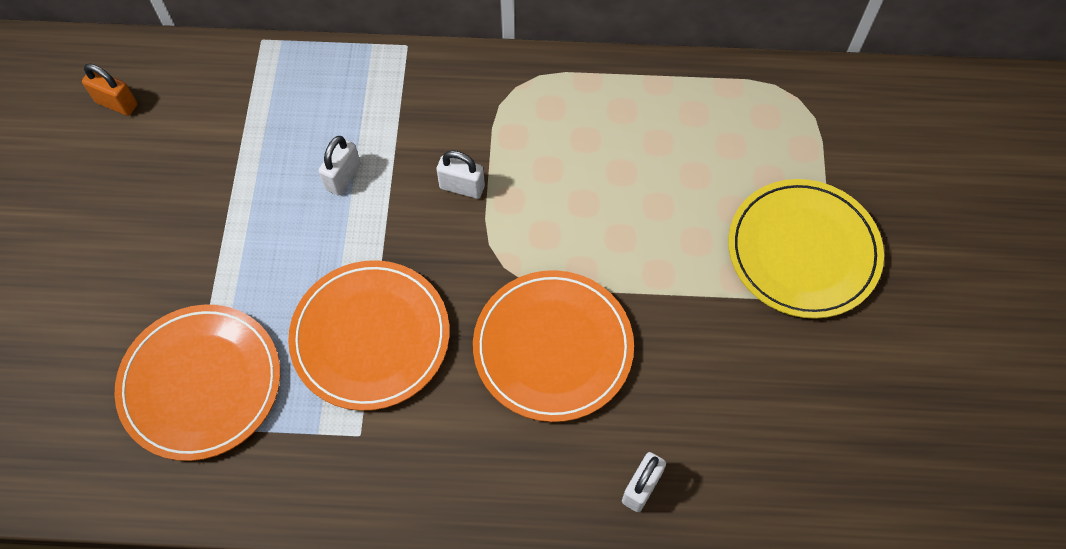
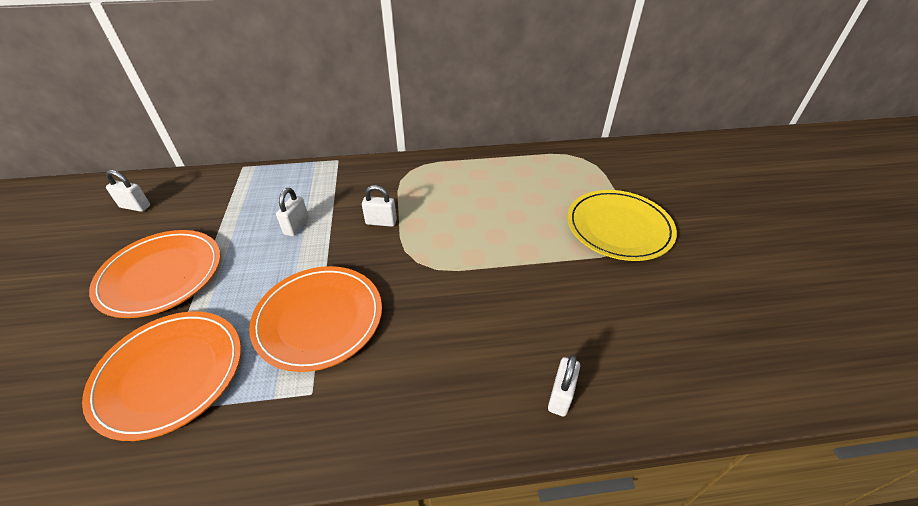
camera: 10 degrees left, 20 degrees down
(117, 103) = (135, 206): orange padlock -> white padlock
(553, 347) = (463, 306): orange plate -> orange plate (161, 275)

